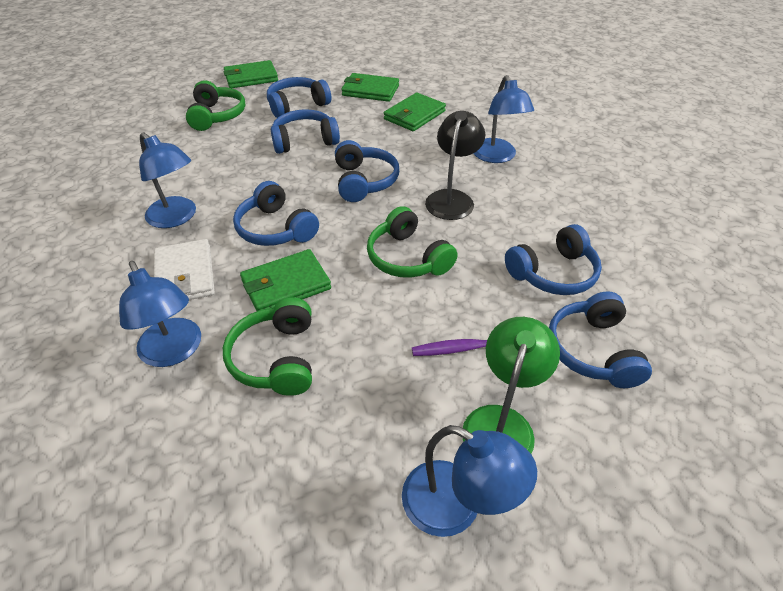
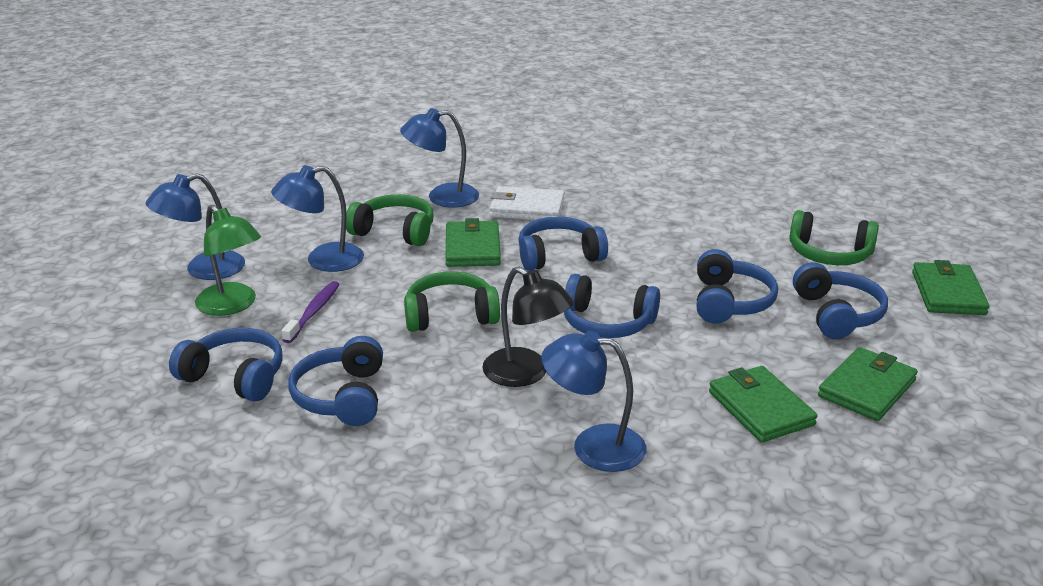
camera: 115 degrees right, 15 degrees down
(177, 218) = (616, 212): blue lamp -> blue lamp (323, 260)

